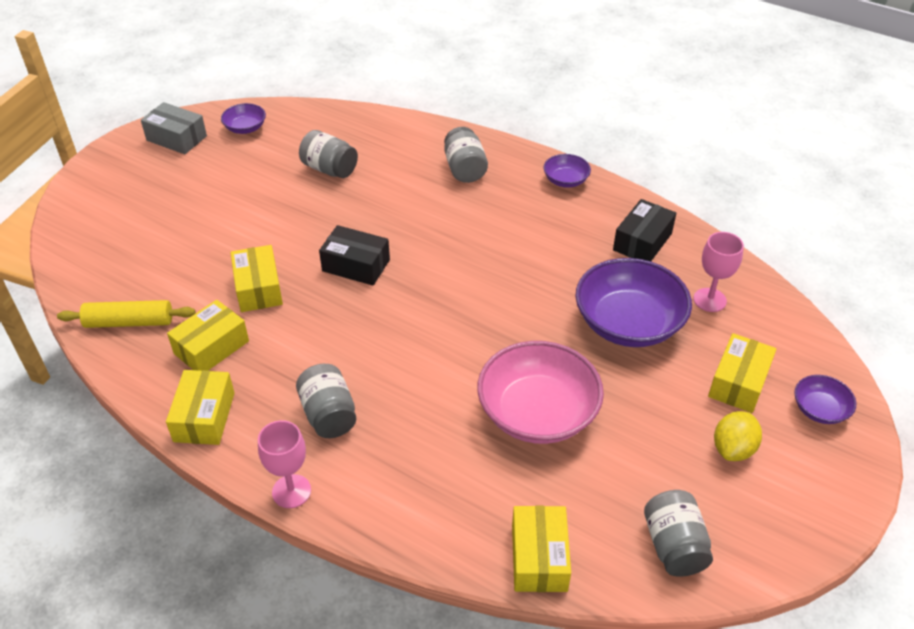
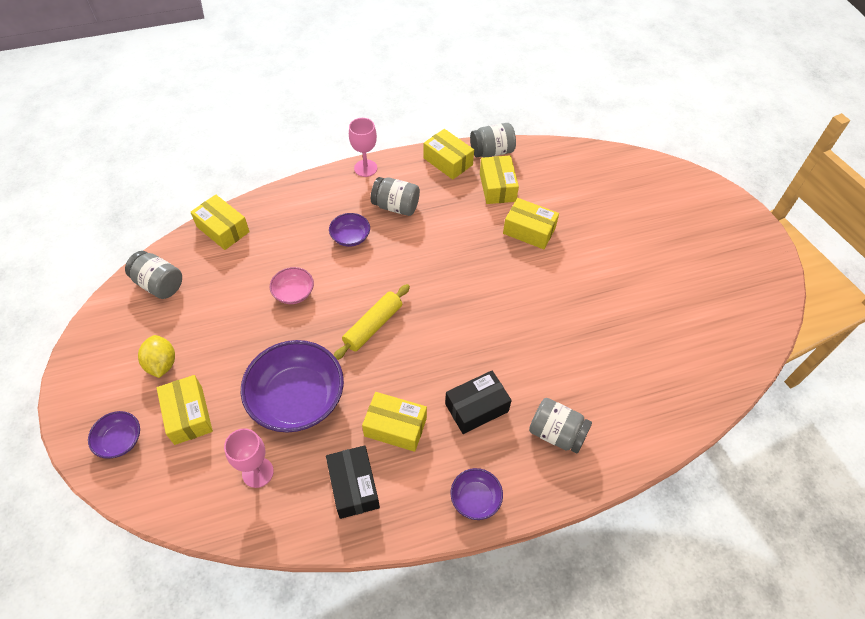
camera: 130 degrees right, 10 degrees up
(129, 322) = (553, 165): yellow rolling pin -> yellow rolling pin (373, 326)
(176, 138) = (751, 272): grey box -> none
(245, 128) = (737, 320): purple bowl -> purple bowl (350, 237)
(329, 169) = (632, 341): grey jar -> grey jar (491, 151)
(356, 265) = (504, 289): black box -> black box (476, 407)
(537, 413) = (293, 293): pink bowl -> pink bowl, size x0.48
(570, 250) = (395, 427): none -> yellow box

